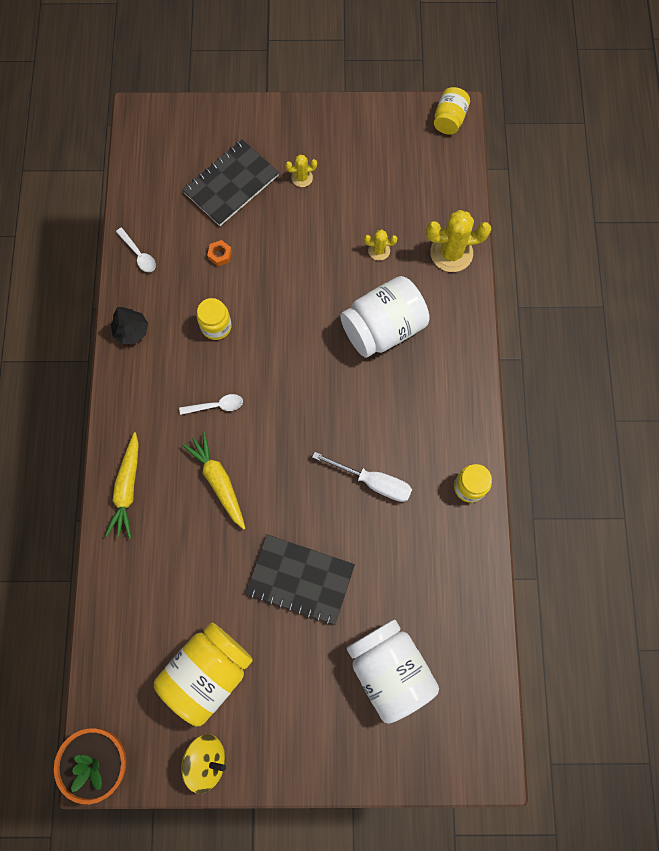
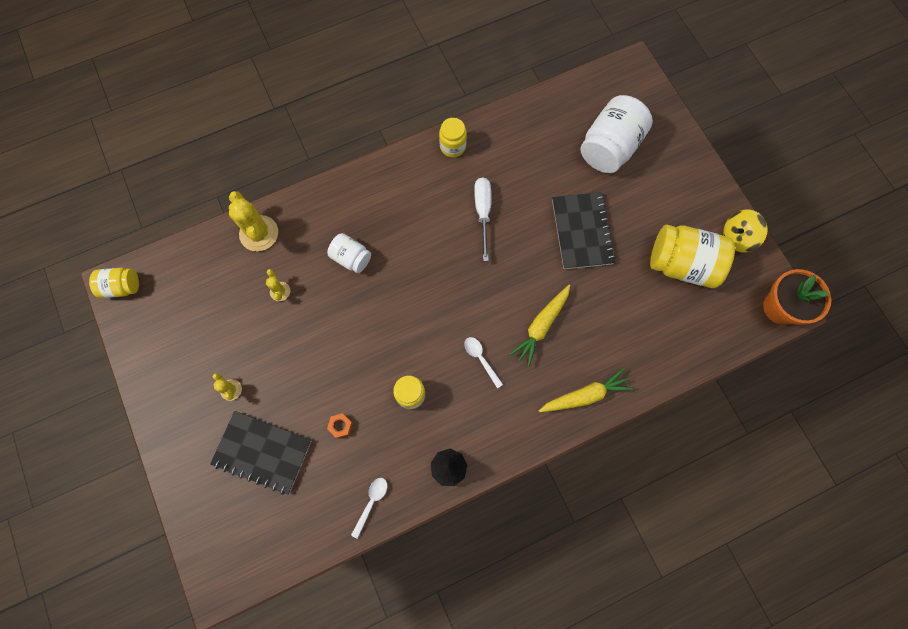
camera: 115 degrees left, 0 degrees up
(206, 760) = (737, 237): yellow spinning top -> yellow spinning top turned 90 degrees counterclockwise
(383, 328) = (351, 258): white jar -> white jar, size x0.55

